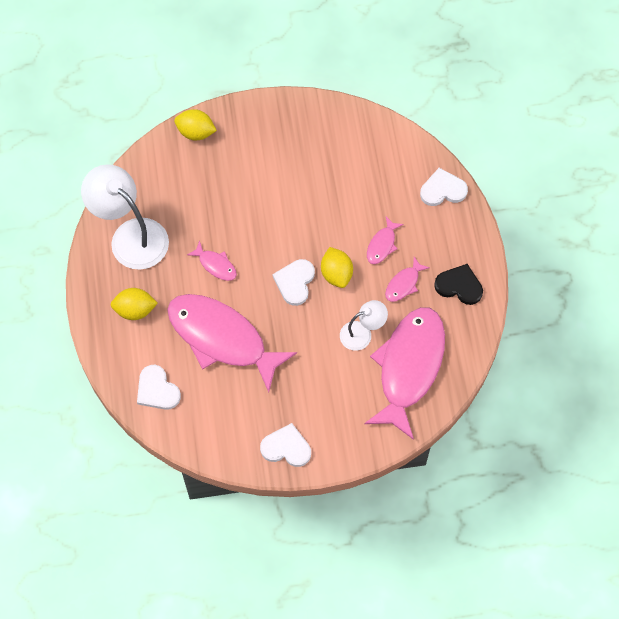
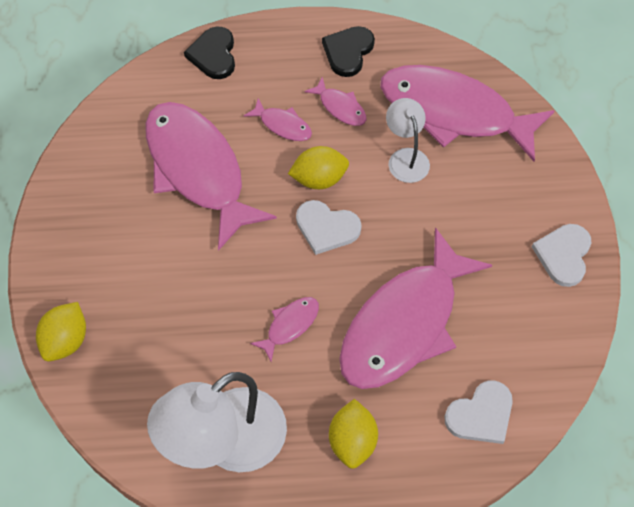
camera: 85 degrees left, 5 degrees down
(335, 192) = (198, 170): none -> pink fish
(443, 190) = (213, 55): white heart -> black heart

